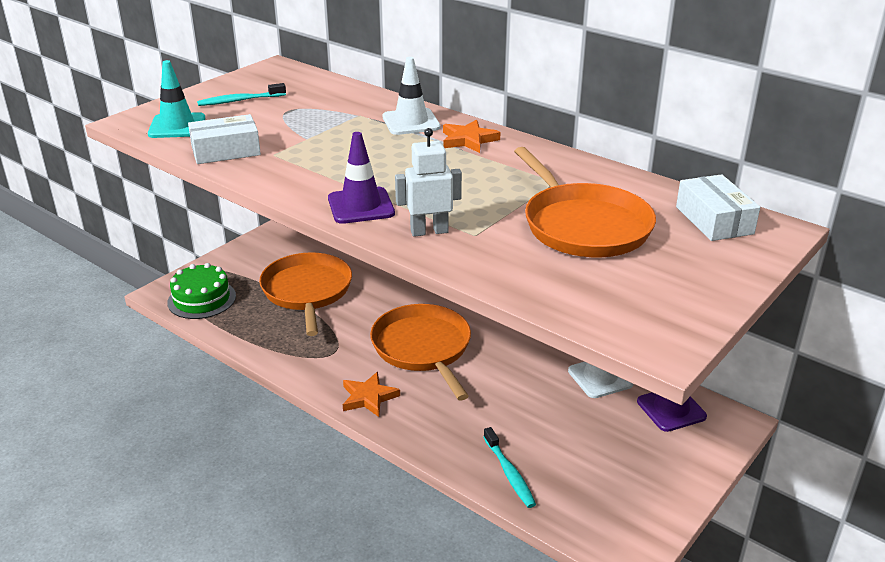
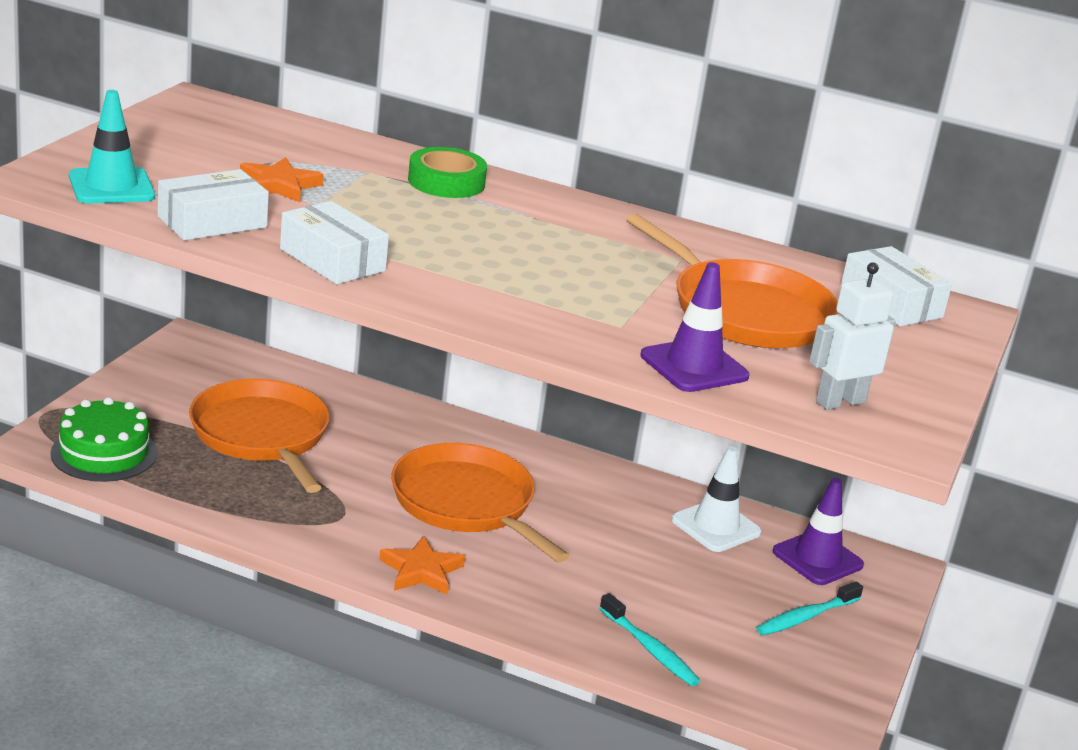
camera: 20 degrees left, 5 degrees down
(239, 101) = (178, 150): turquoise toothbrush -> turquoise toothbrush (806, 617)
(290, 179) = (332, 260): none -> white box
(361, 206) = (453, 293): purple traffic cone -> purple traffic cone (694, 366)
(411, 122) = (446, 182): white traffic cone -> green tape
(429, 231) = (561, 323): white robot -> white robot (840, 402)
(468, 140) = (539, 206): orange star -> orange star (279, 185)

